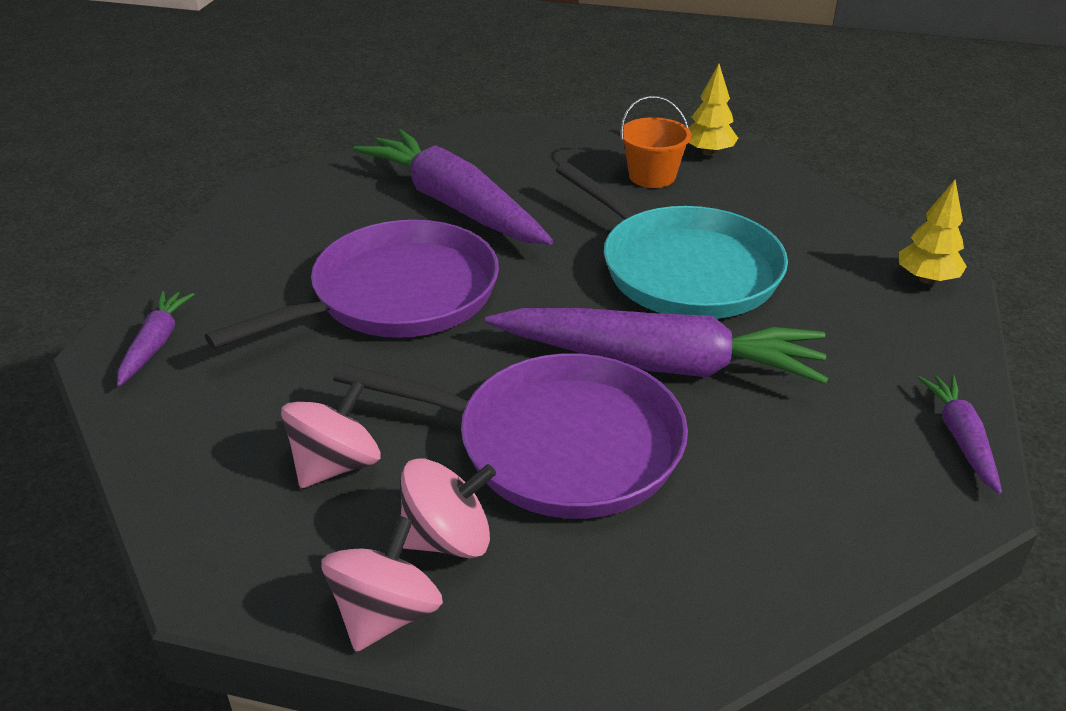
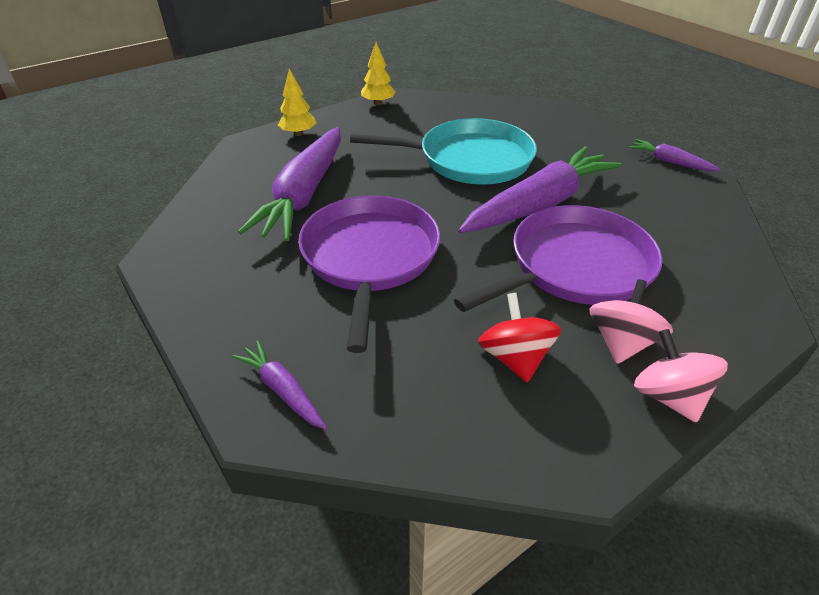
camera: 50 degrees left, 5 degrees up
(336, 465) = (515, 358): pink spinning top -> red spinning top
(454, 204) = (304, 194): purple carrot -> purple carrot turned 75 degrees counterclockwise
(652, 176) = (375, 126): orange bucket -> none
(926, 279) = (554, 111): yellow tree -> yellow tree (298, 133)

